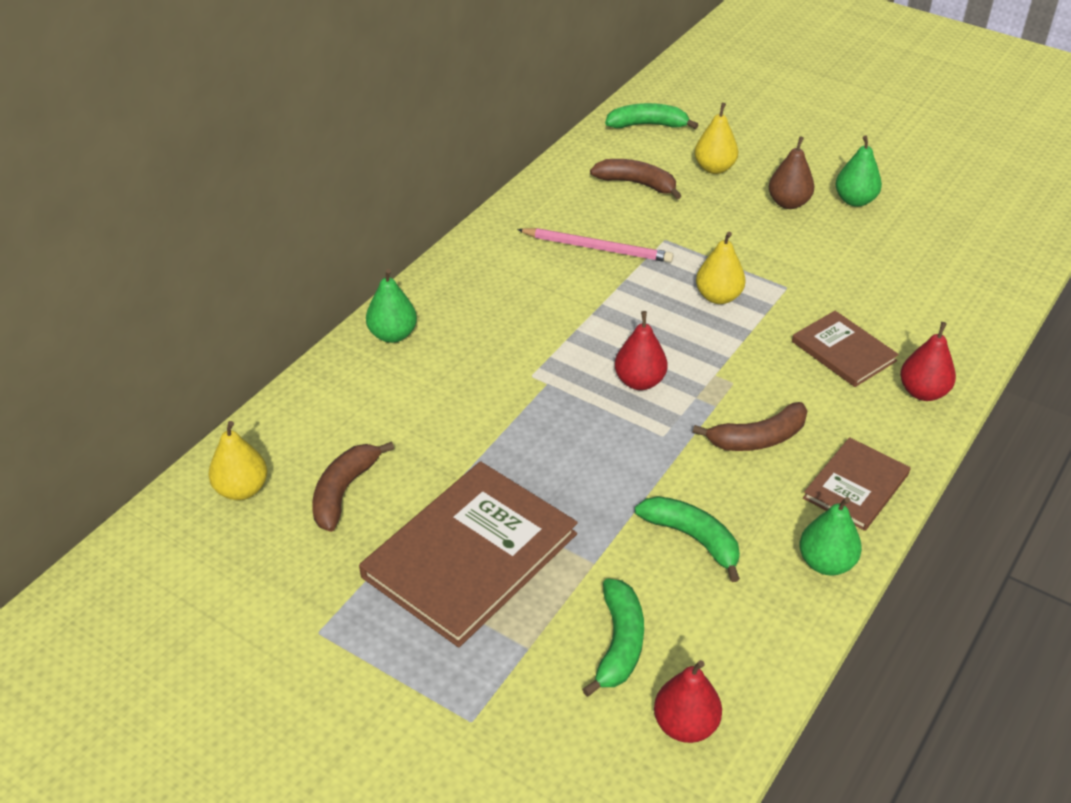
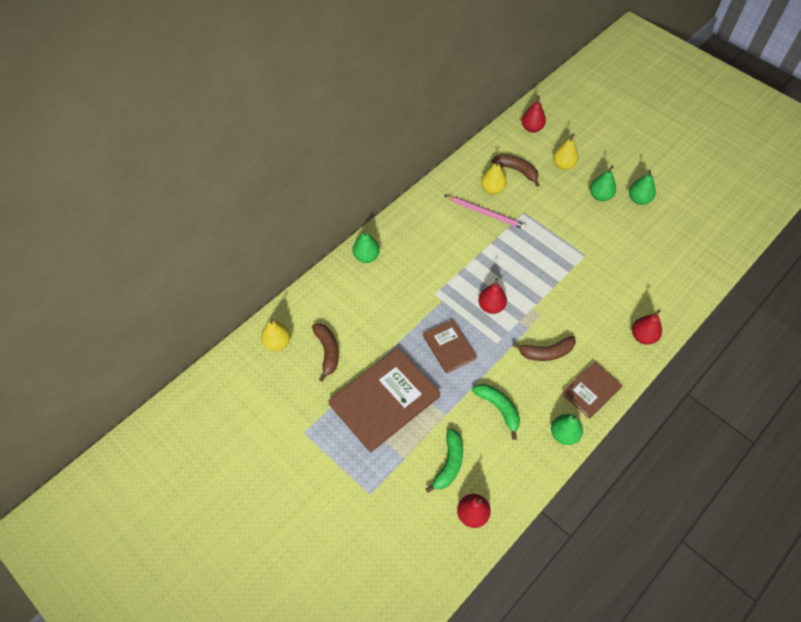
camera: 10 degrees right, 15 degrees up
(344, 491) = (327, 352): brown banana -> brown banana turned 135 degrees clockwise
(648, 125) = (532, 128): green banana -> red pear
(718, 297) = (545, 256): yellow pear -> yellow pear (492, 189)
(788, 203) = (600, 196): brown pear -> green pear
(843, 351) = (606, 303): brown book -> brown book (449, 347)

